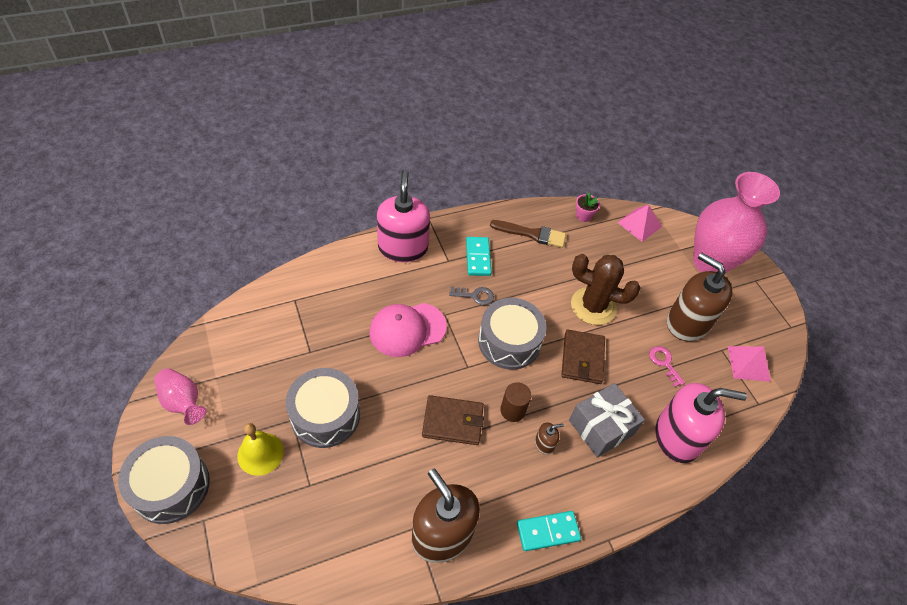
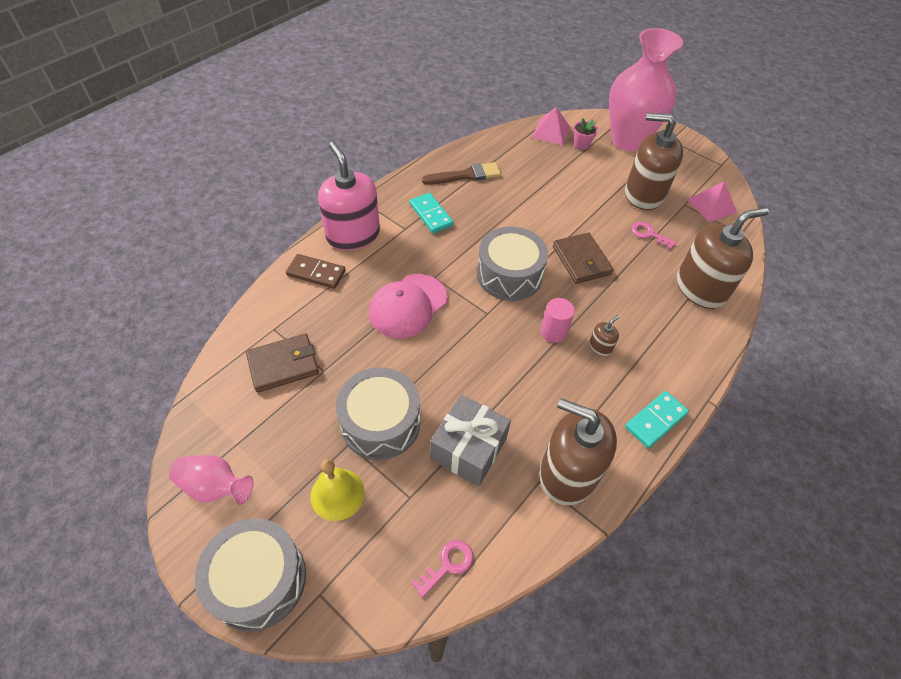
camera: 25 degrees left, 0 degrees up
(303, 551) = (447, 565): none -> pink key
(354, 268) = (316, 273): none -> brown domino
(453, 422) = (507, 368): brown wallet -> brown wallet (283, 365)
(475, 296) = (451, 248): grey key -> none
(512, 410) = (553, 332): brown cylinder -> pink cylinder
(583, 216) = (500, 143): pink flower pot -> pink flower pot (581, 144)
(593, 306) = (560, 214): brown cactus -> none
(601, 427) = (636, 310): grey gift -> grey gift (468, 449)
(677, 437) = (700, 288): pink soap dispenser -> brown soap dispenser

